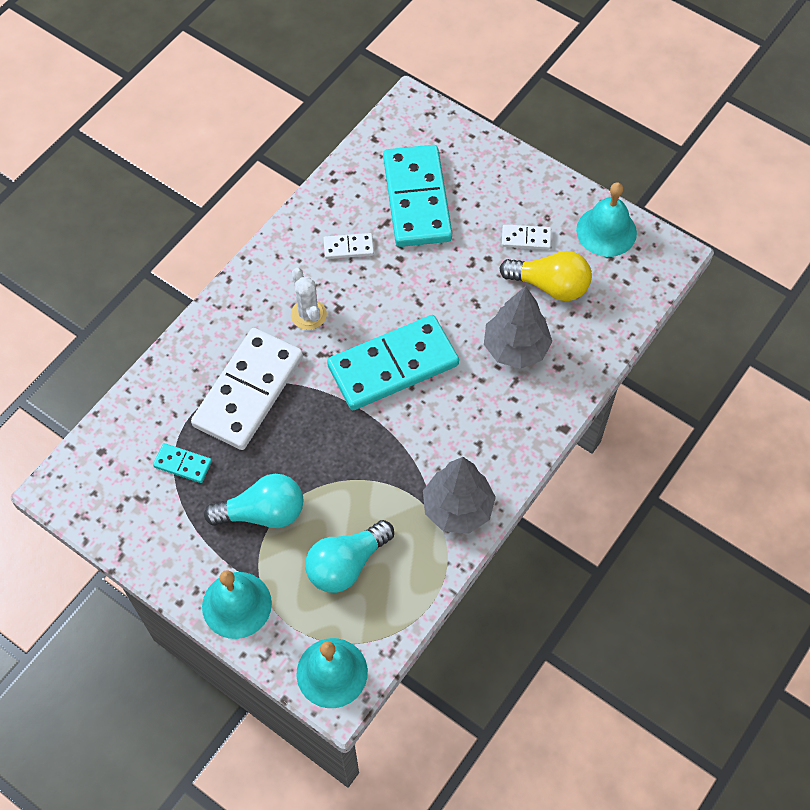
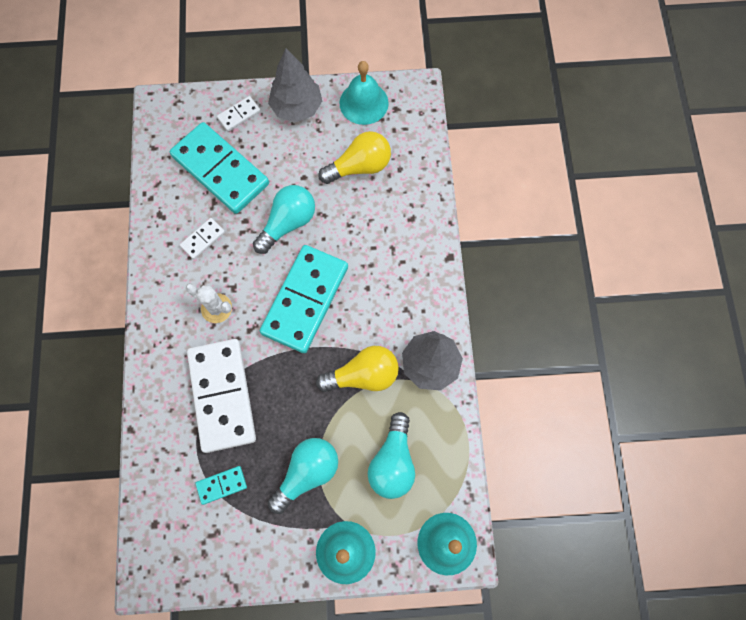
camera: 40 degrees left, 10 degrees up
(387, 470) = (363, 375): none -> yellow light bulb
(437, 288) = (288, 223): none -> turquoise light bulb
(515, 348) = (374, 226): grey tree -> grey tree (296, 108)
(526, 238) = (317, 145): white domino -> white domino (239, 115)

